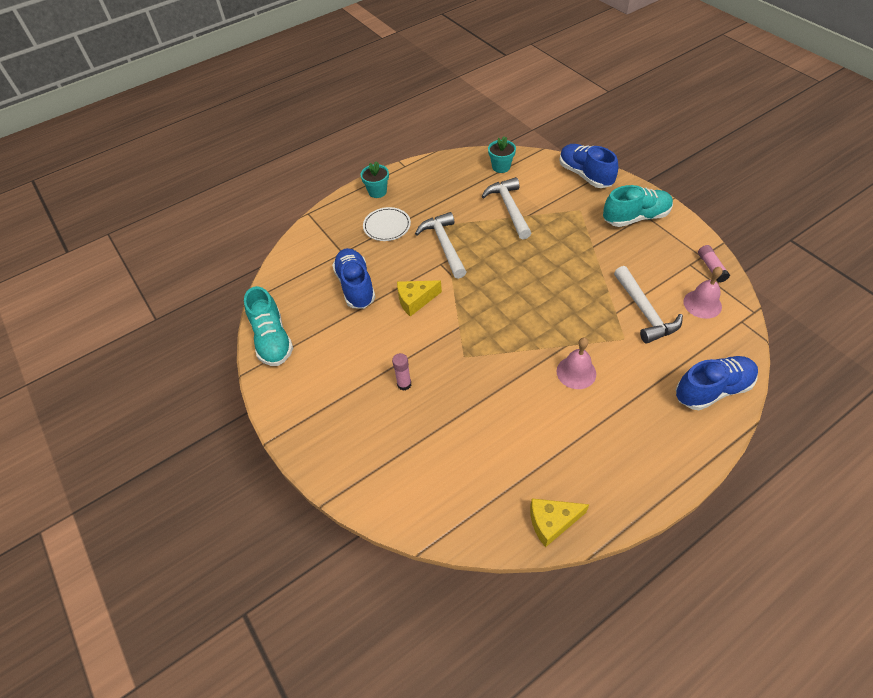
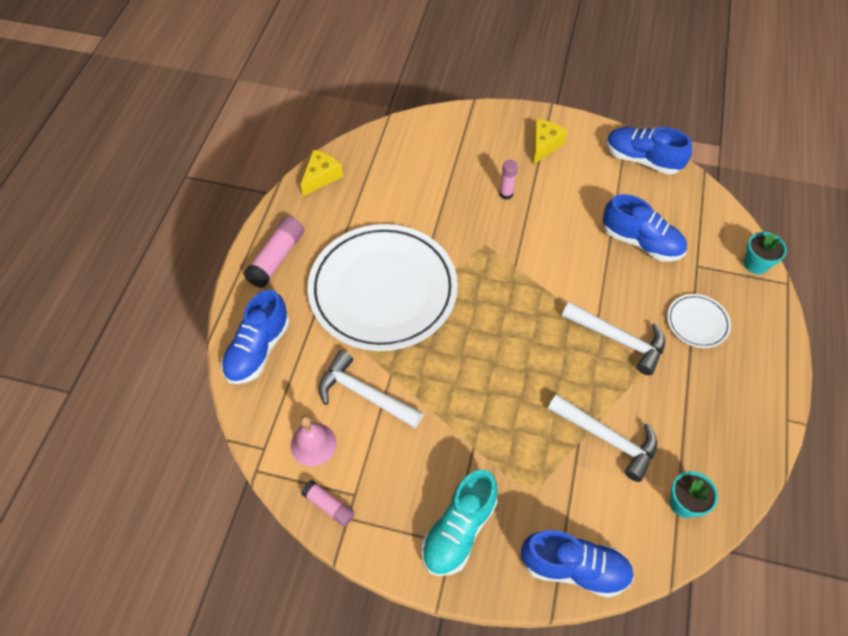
camera: 135 degrees right, 5 degrees up
(272, 339) = (642, 159): turquoise shoe -> blue shoe
(377, 192) = (763, 359): turquoise flower pot -> turquoise flower pot (755, 264)
(415, 300) = (576, 264): yellow cheese -> yellow cheese (544, 145)
(576, 372) = (383, 290): pink bell -> white plate
(652, 461) = (276, 258): none -> pink glue stick

